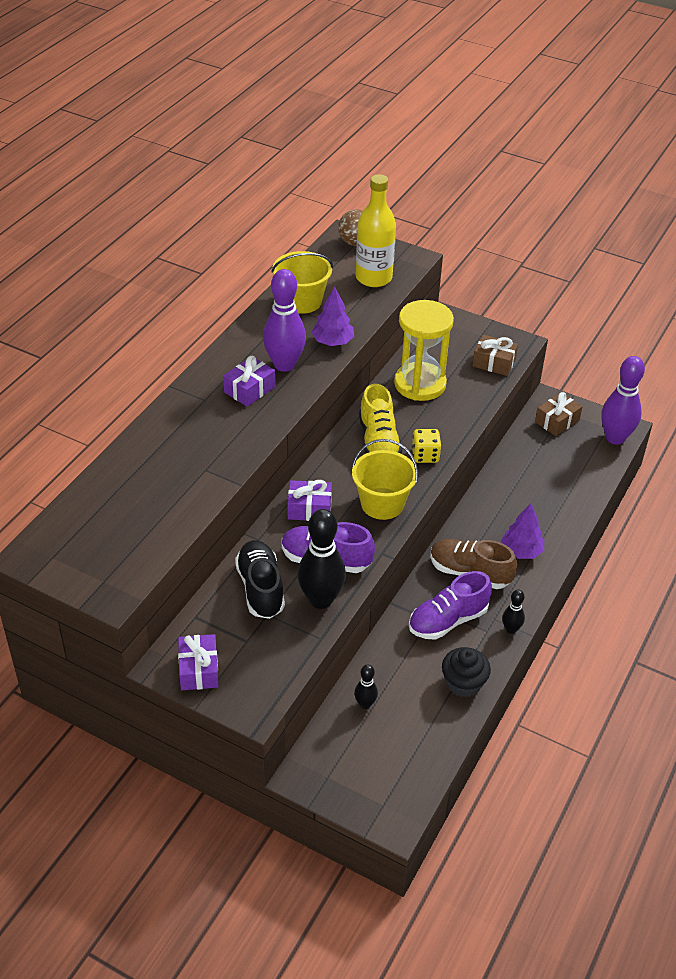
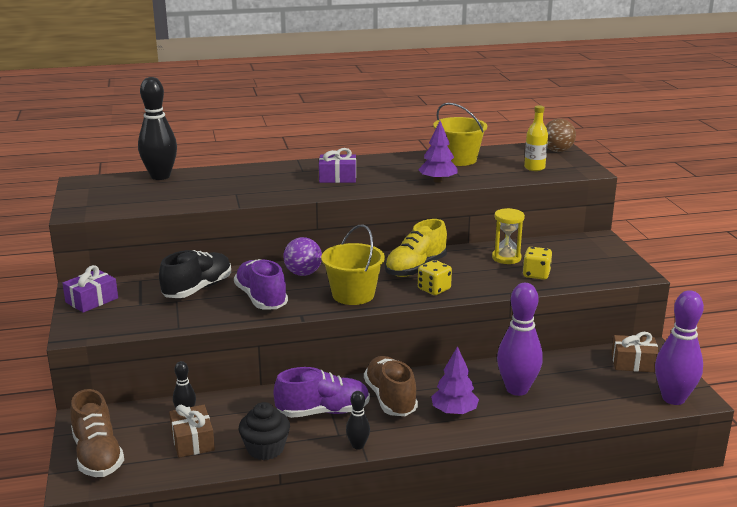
camera: 50 degrees right, 20 degrees down
(284, 365) = (383, 177): purple bowling pin -> purple bowling pin (517, 389)
(309, 509) = (303, 273): purple gift -> purple ball
(321, 600) = (218, 312): black bowling pin -> black bowling pin (160, 176)
(370, 791) = (97, 455): none -> brown shoe
(373, 278) = (534, 168): yellow bottle -> yellow bottle, size x0.59
(420, 384) = (506, 258): yellow hourglass -> yellow hourglass, size x0.57
(448, 620) = (323, 412): purple shoe -> purple shoe turned 150 degrees clockwise
(464, 389) = (536, 274): none -> yellow dice
(494, 363) = (591, 273): brown gift -> brown gift (192, 441)

